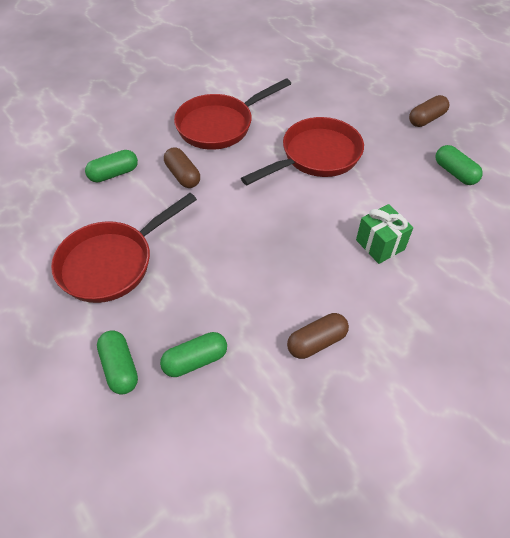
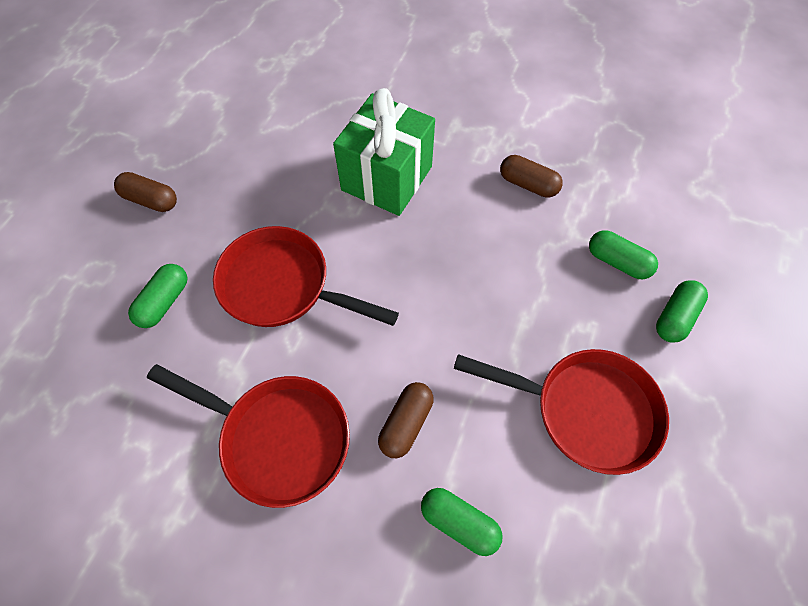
camera: 120 degrees left, 10 degrees up
(380, 245) = (386, 178): green gift -> green gift, size x1.80
(455, 173) = (242, 150): green capsule -> green capsule (164, 302)

